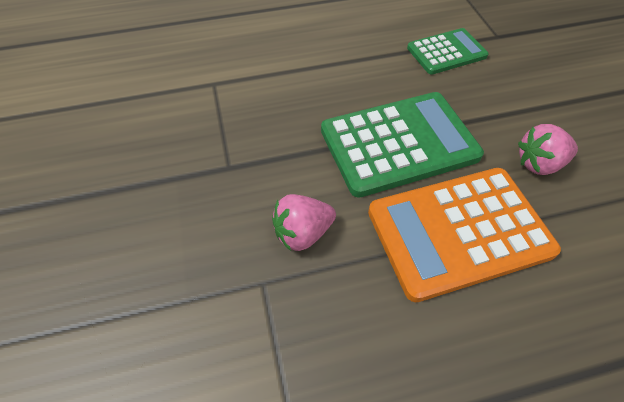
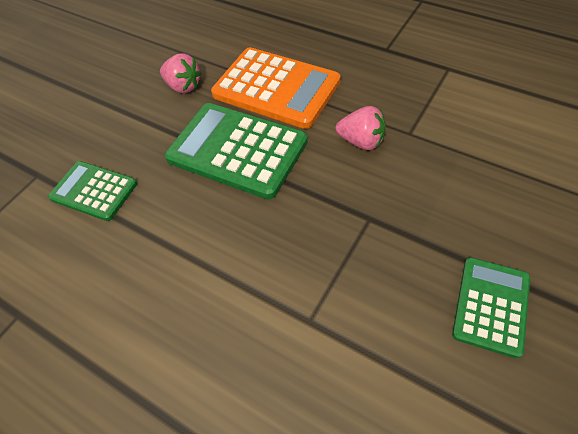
camera: 130 degrees left, 0 degrees up
(88, 166) = (491, 306): none -> green calculator

